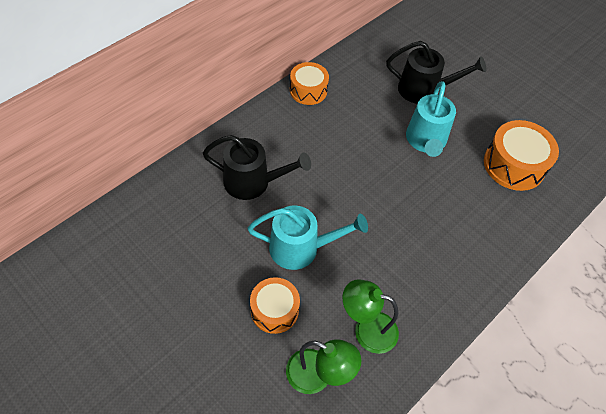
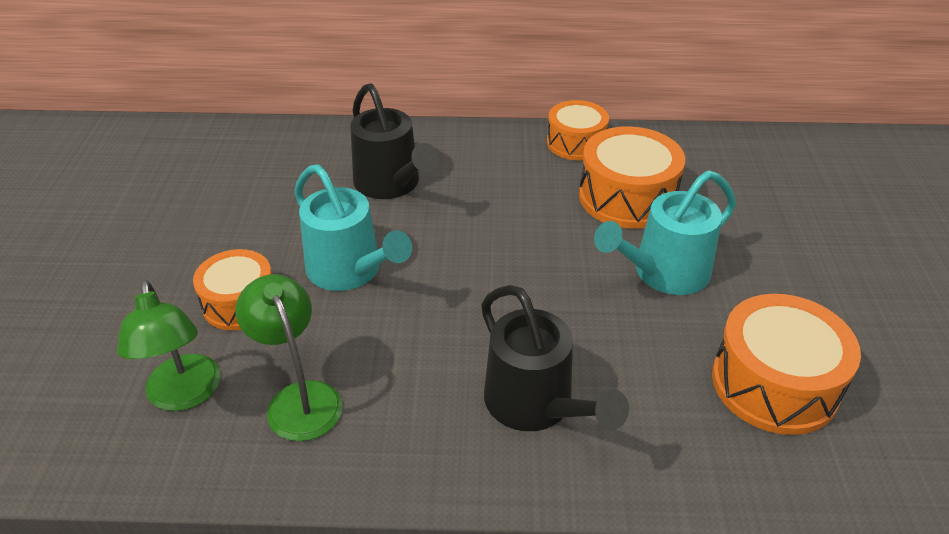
camera: 50 degrees right, 15 degrees down
(367, 109) = (627, 197): none -> orange drum
(424, 90) = (741, 222): black watering can -> black watering can (536, 405)

